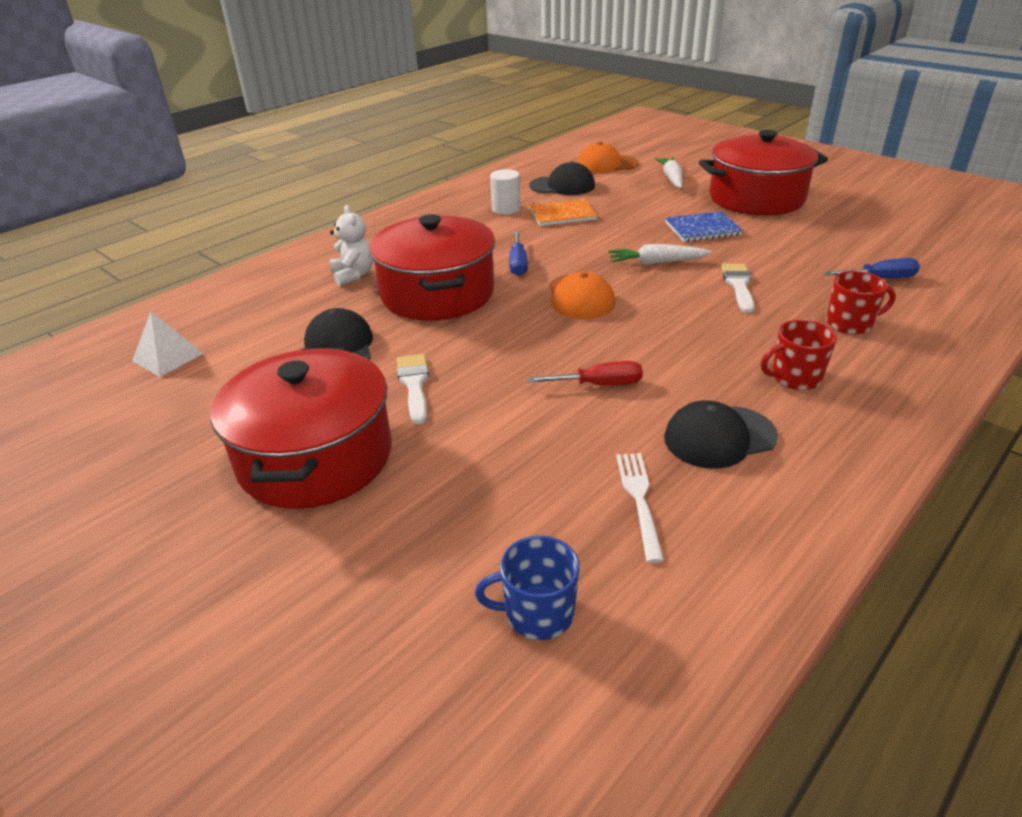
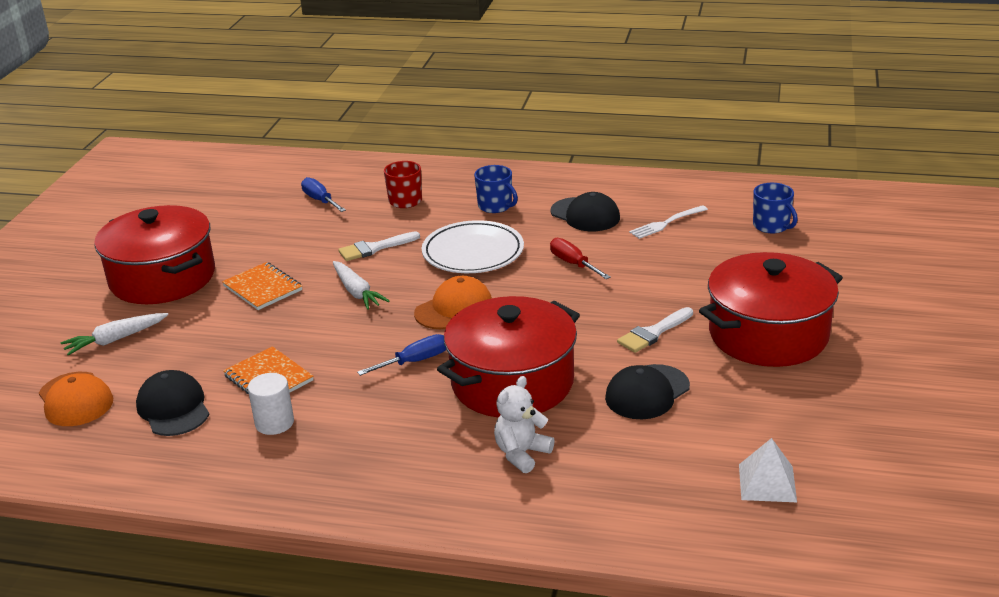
camera: 120 degrees left, 5 degrees down
(682, 333) = (473, 252): none -> white plate
(702, 229) = (262, 288): blue notebook -> orange notebook
(795, 377) = (495, 206): red mug -> blue mug

